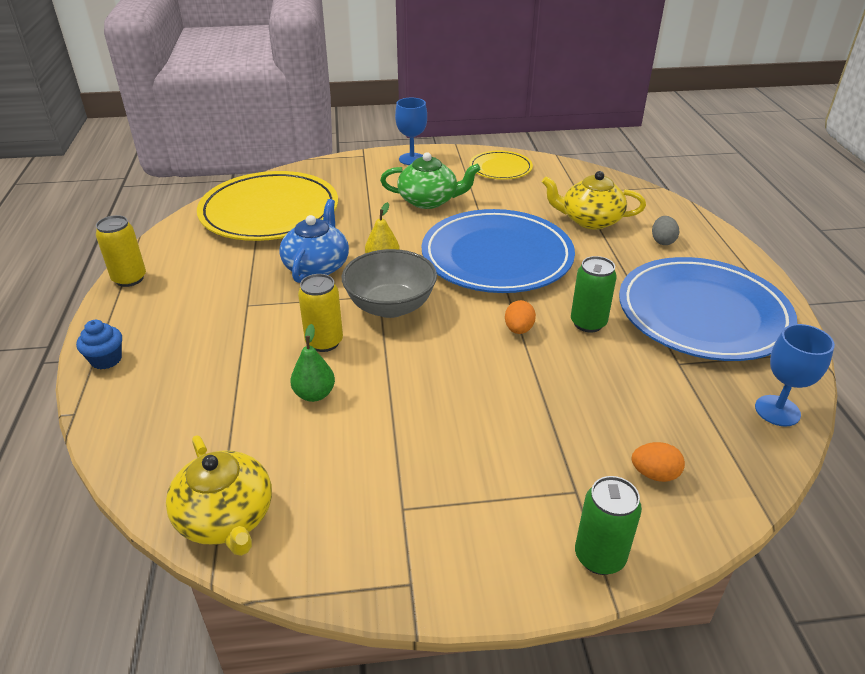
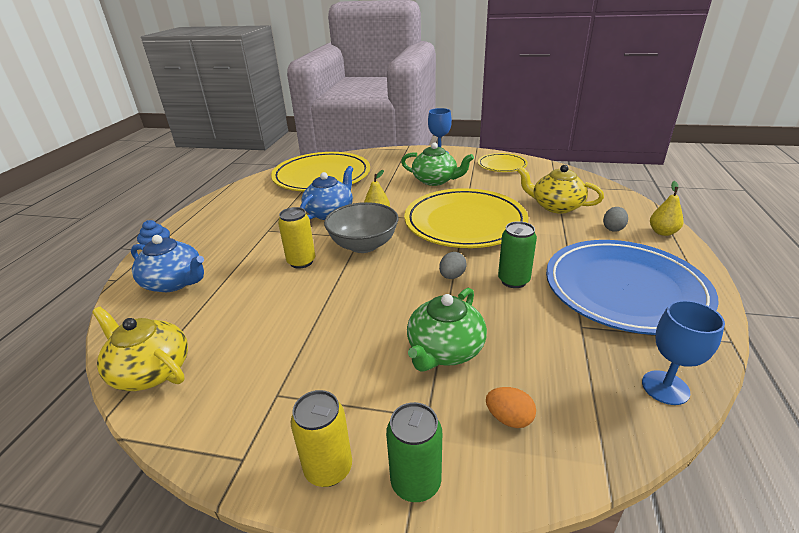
camera: 20 degrees right, 5 degrees down
(129, 279) = (209, 205): yellow can -> yellow can (328, 468)
(167, 400) = (175, 282): none -> blue teapot
(226, 518) = (151, 370): yellow teapot -> yellow teapot turned 135 degrees clockwise
(314, 394) = (270, 296): green pear -> none
(497, 257) = (465, 222): blue plate -> yellow plate
(518, 329) = (452, 276): orange egg -> grey egg
(556, 418) = (444, 350): none -> green teapot
(713, 239) = (662, 232): none -> yellow pear

